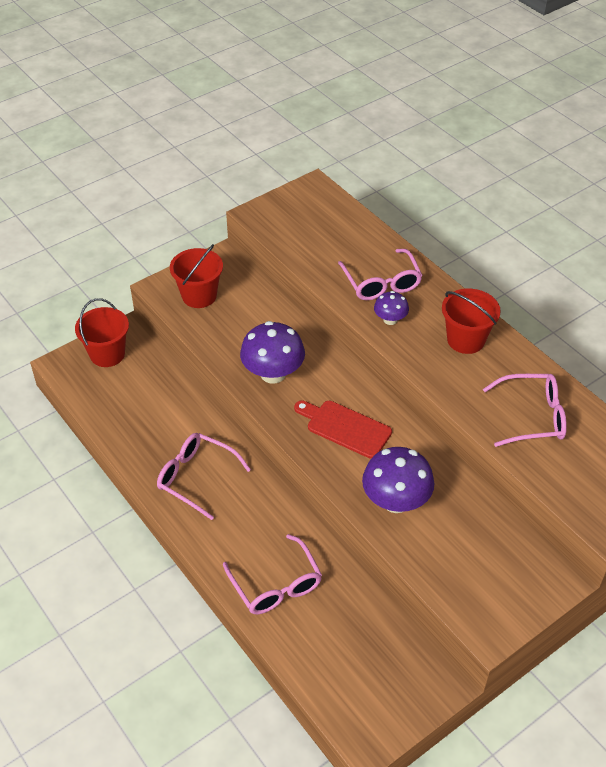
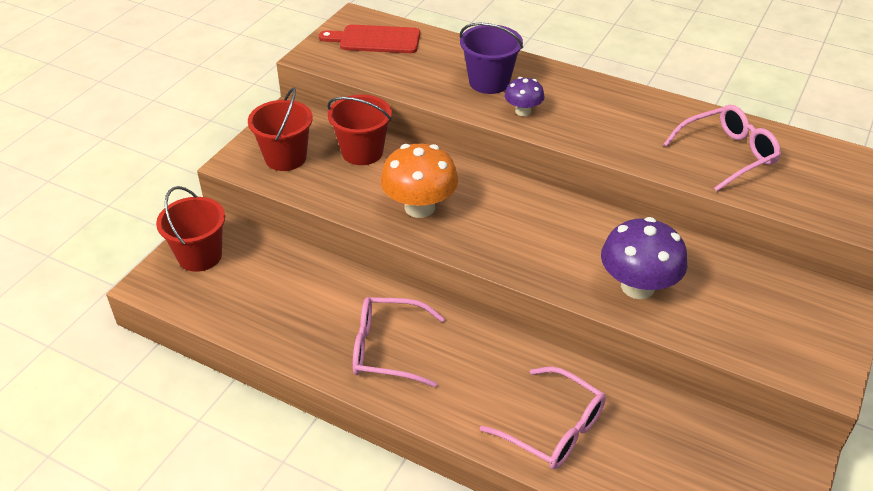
camera: 25 degrees left, 5 degrees down
(273, 373) = (419, 207): purple mushroom -> orange mushroom
(345, 428) = (533, 234): red cutting board -> red cutting board (375, 40)
(381, 283) = (489, 82): pink glasses -> purple bucket
(465, 340) = (610, 107): red bucket -> red bucket (362, 152)

